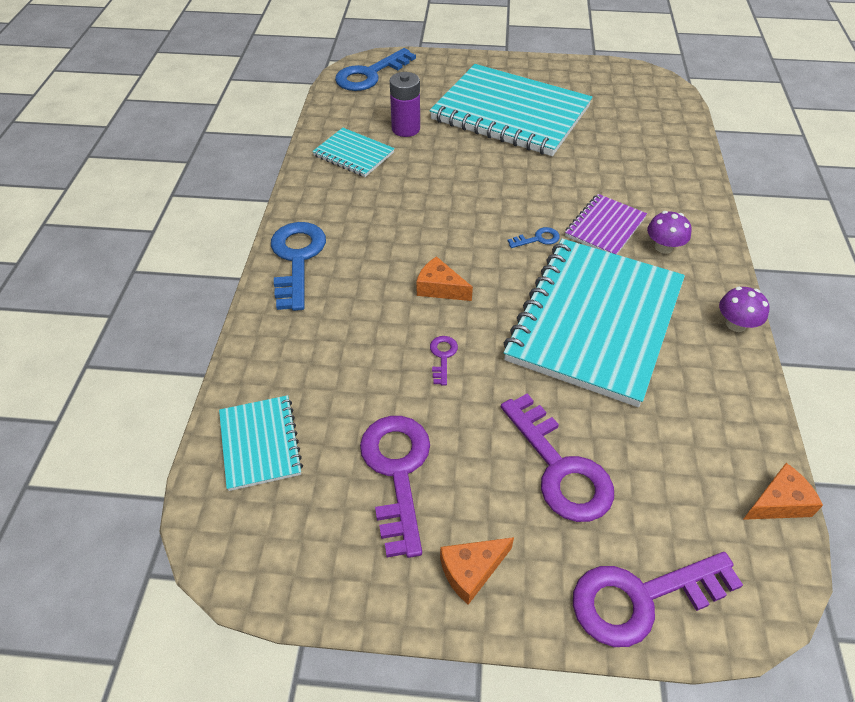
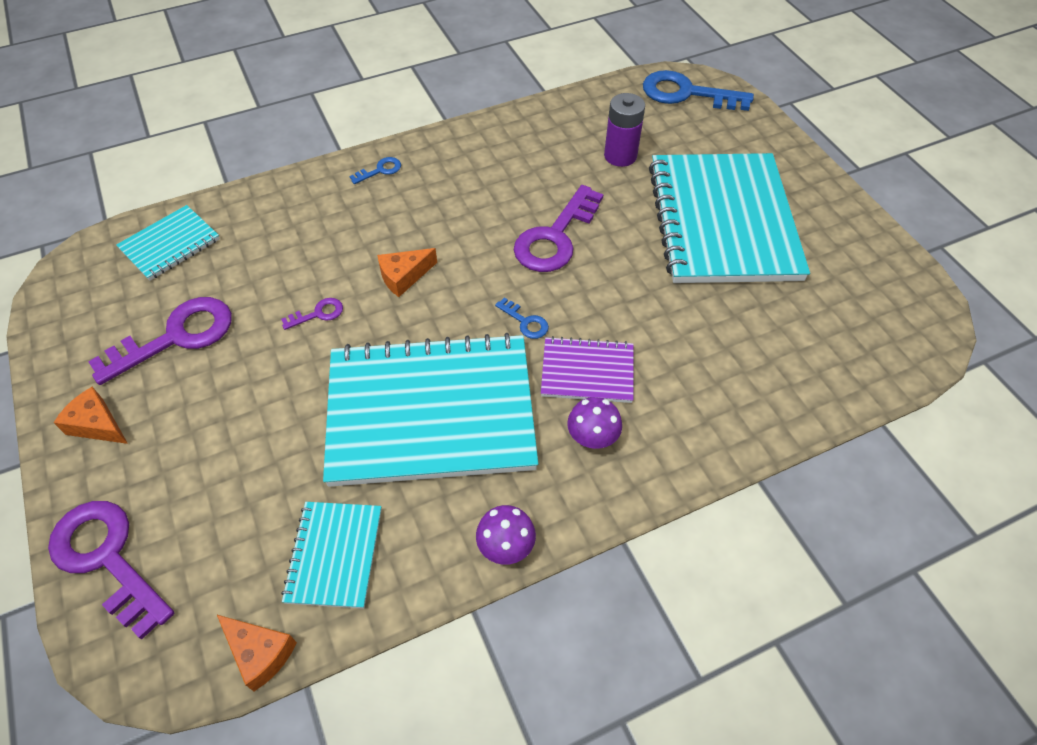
camera: 60 degrees right, 5 degrees up
(297, 259) = (380, 170): blue key -> blue key, size x0.45
(353, 154) = (549, 139): turquoise notebook -> turquoise notebook (334, 555)
(440, 288) = (404, 276): orange cheese -> orange cheese turned 120 degrees counterclockwise
(560, 468) = (226, 448): purple key -> purple key (555, 237)

